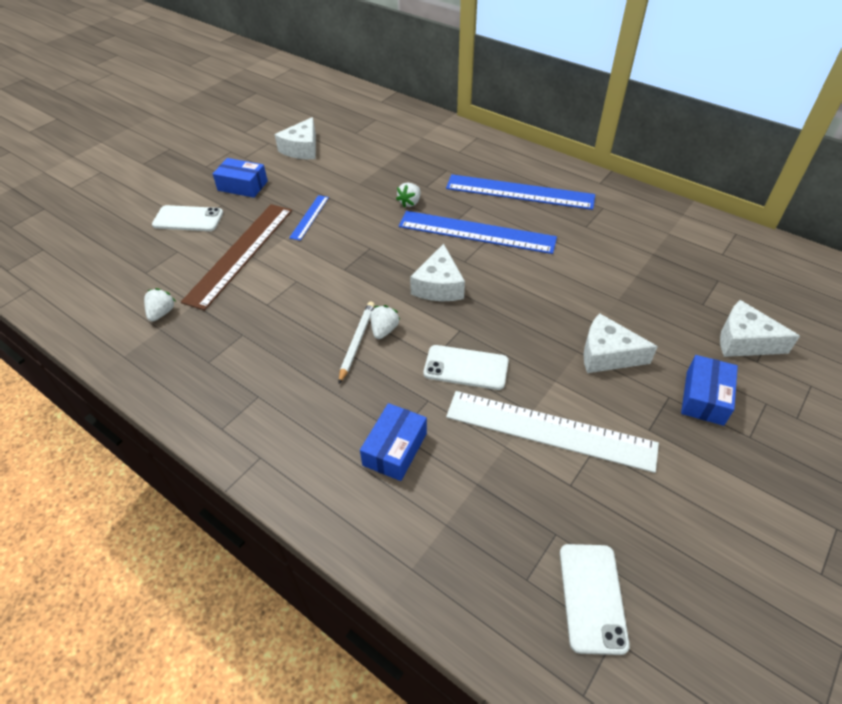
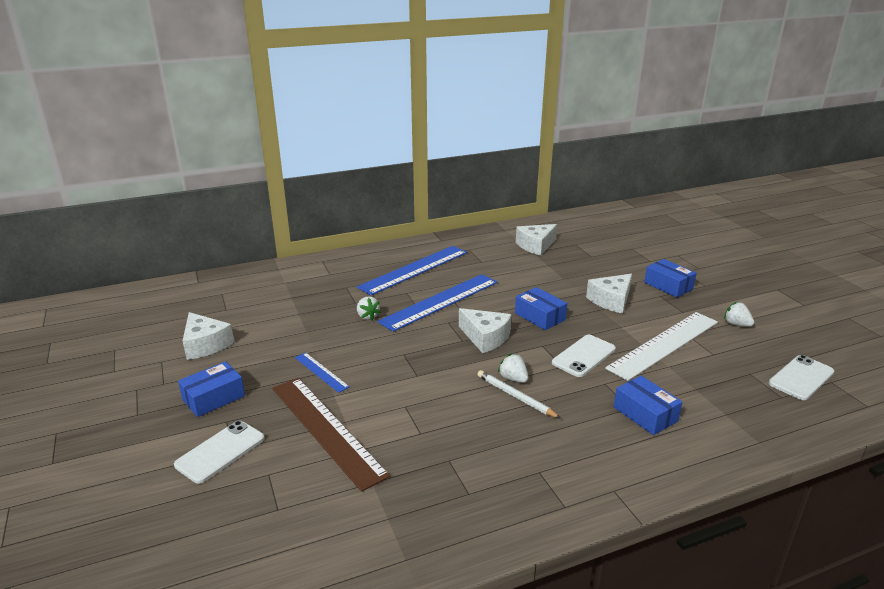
camera: 60 degrees left, 20 degrees down
(162, 313) = (363, 510): white strawberry -> white strawberry (736, 324)
(514, 309) = (539, 316): none -> blue box
(592, 597) = (801, 378): white phone -> white phone turned 75 degrees counterclockwise
(744, 341) = (632, 257): white cheese -> white cheese (536, 246)

